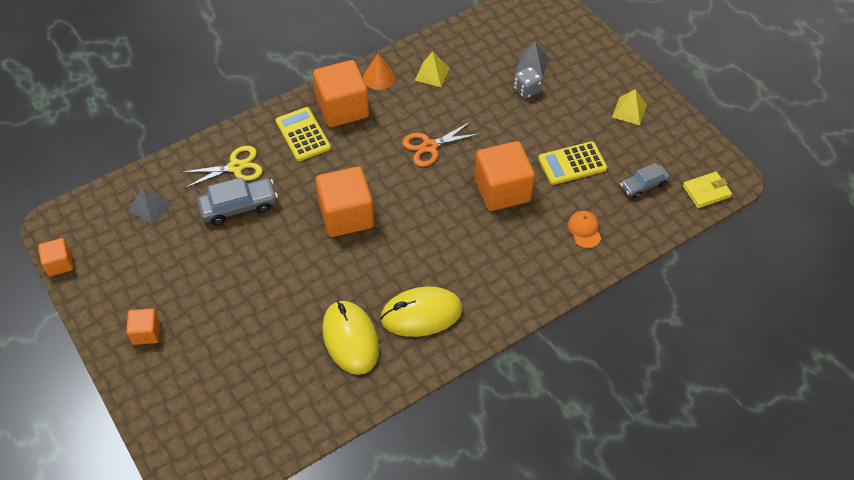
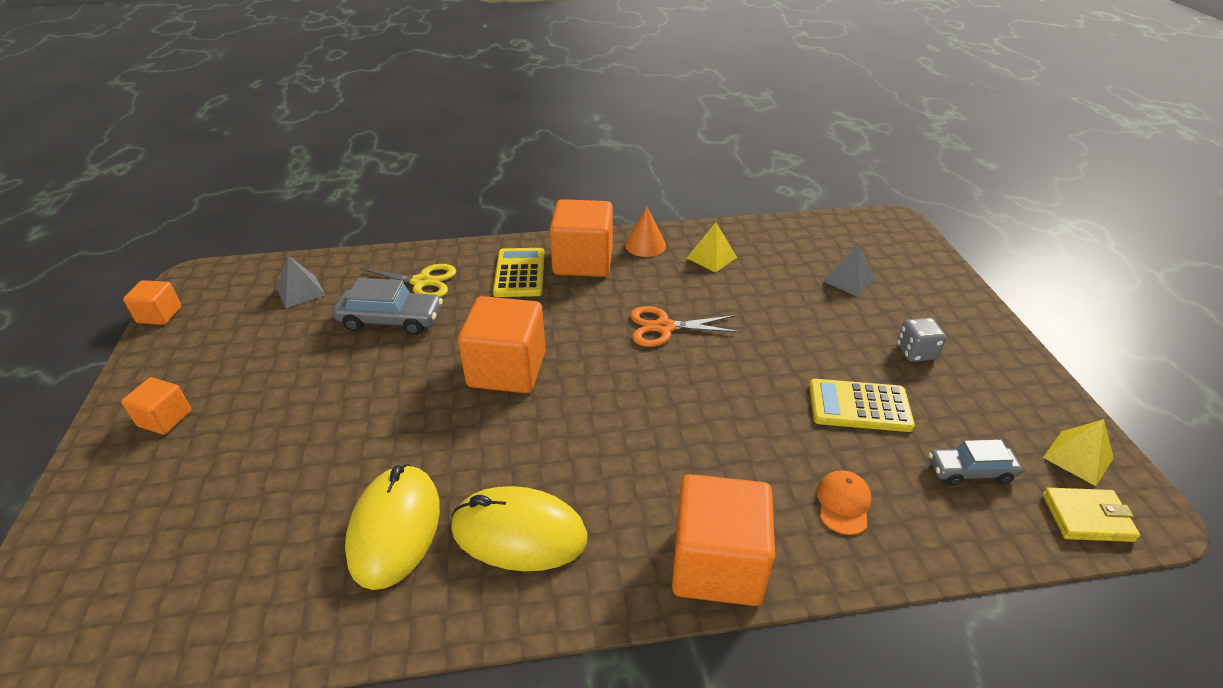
camera: 25 degrees right, 15 degrees down
(502, 190) = (736, 406): orange cube -> orange cube (717, 564)
(526, 90) = (828, 304): grey dice -> grey dice (915, 352)
(629, 111) = (975, 367): yellow pyramid -> yellow pyramid (1078, 457)

